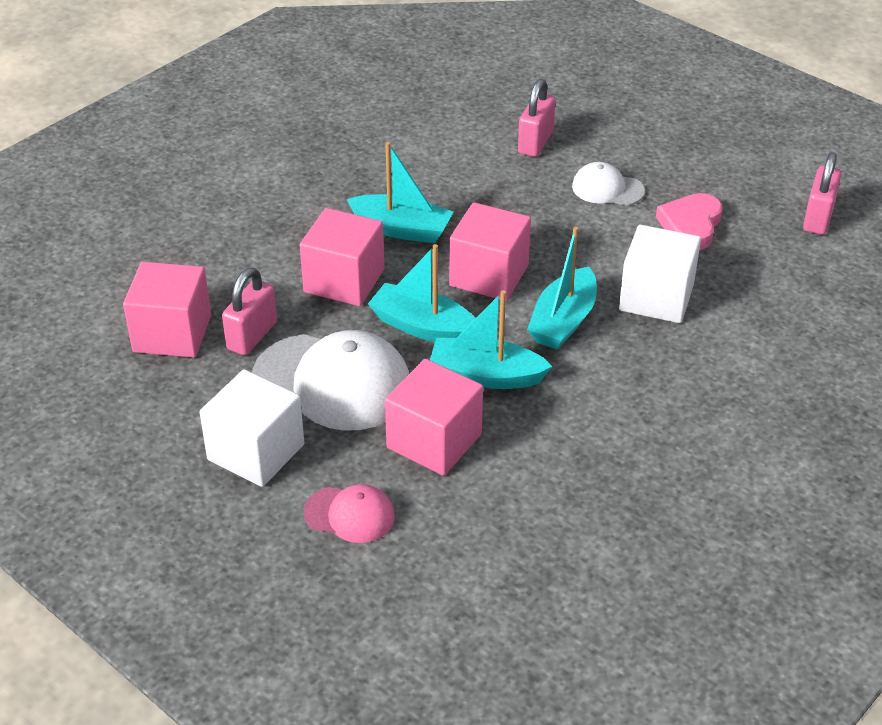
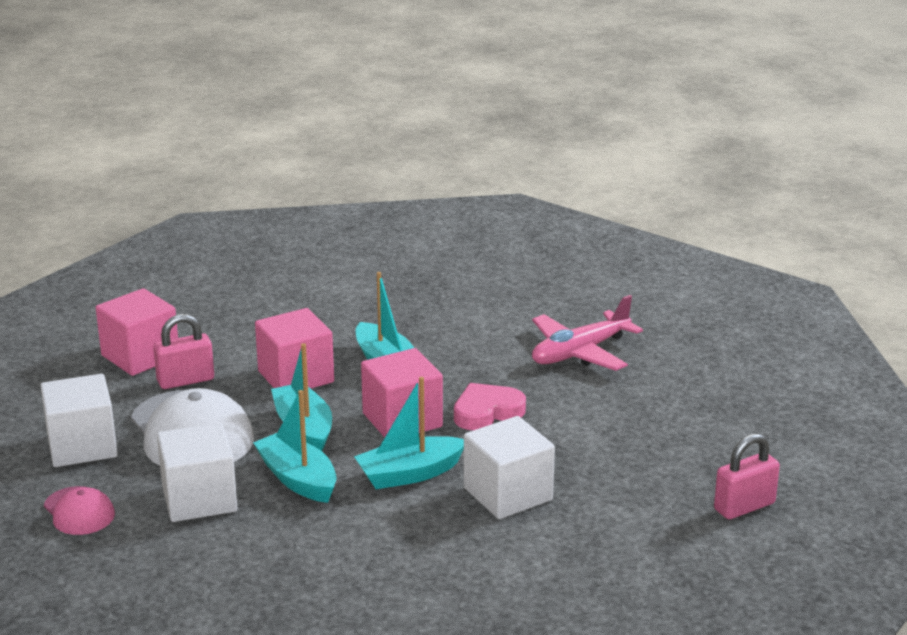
camera: 40 degrees right, 15 degrees down
(434, 441) = (199, 499): pink cube -> white cube
(535, 142) = (580, 352): pink padlock -> pink plane
(607, 189) = (588, 406): white cap -> none
(690, 225) = (618, 461): pink heart -> pink heart (487, 412)

